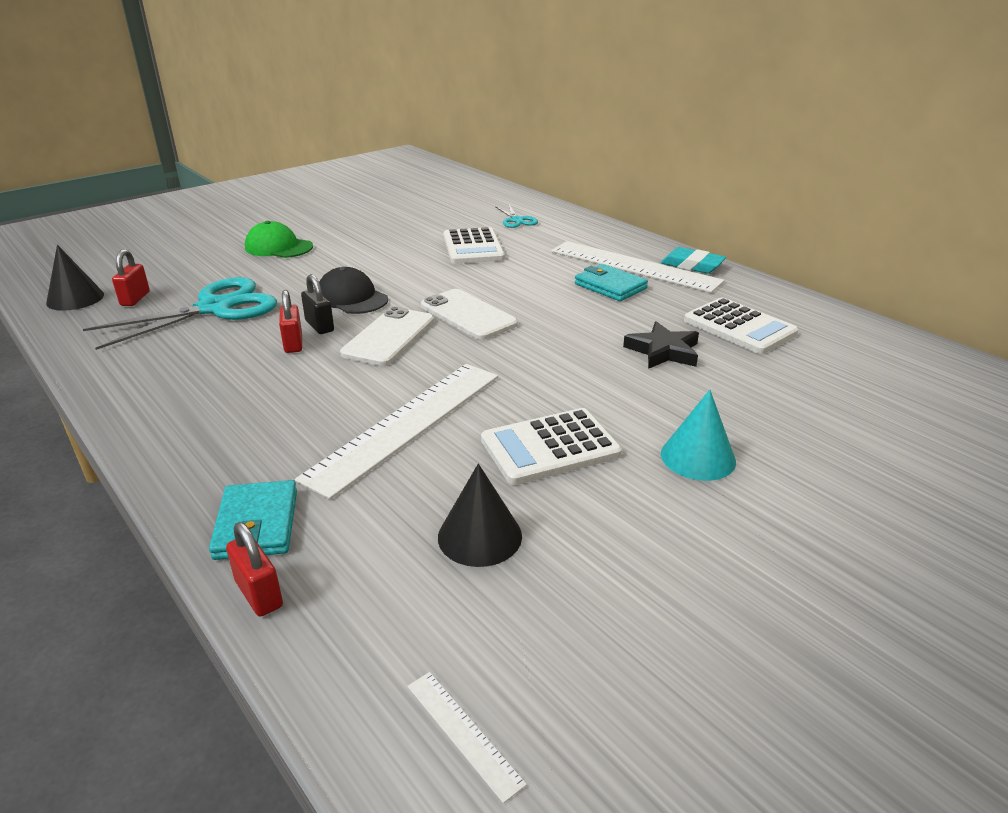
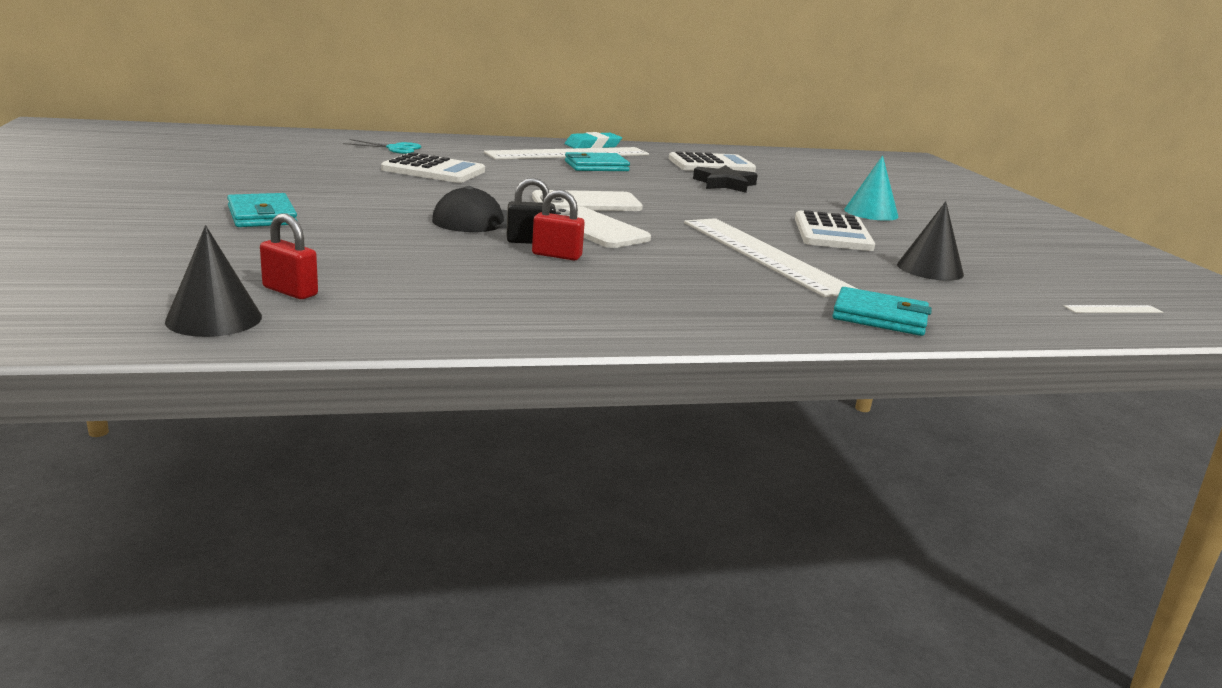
camera: 65 degrees left, 10 degrees down
(215, 308) = (403, 265): turquoise scissors -> none
(259, 594) = (971, 330): red padlock -> none
(278, 247) = (262, 215): green cap -> turquoise wallet

